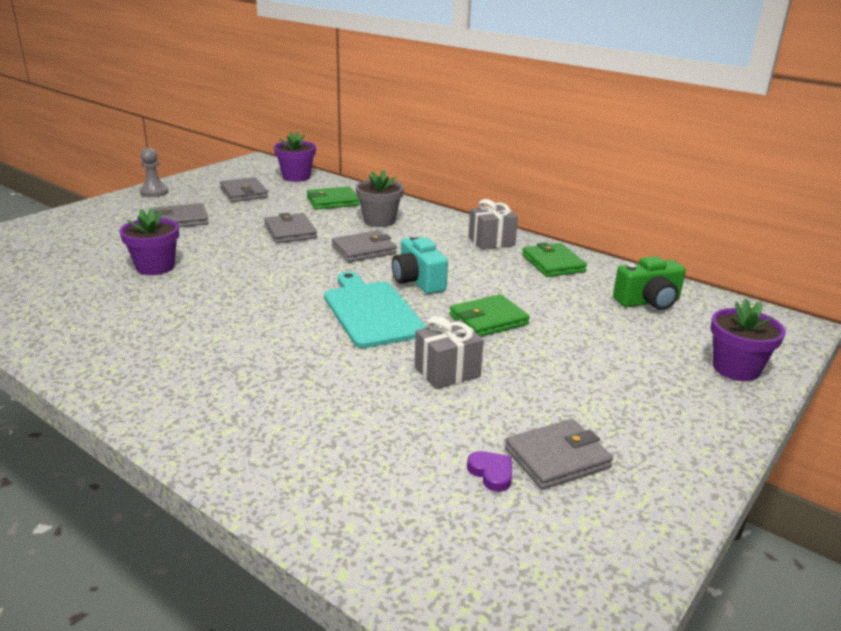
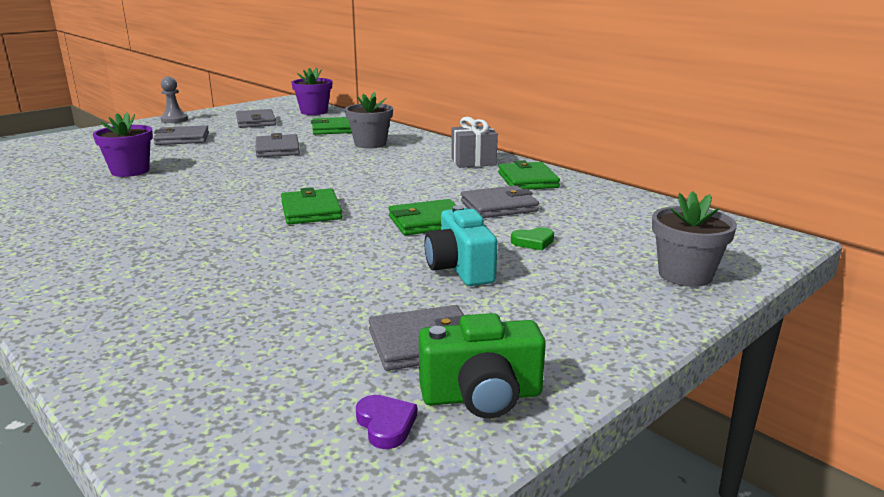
camera: 10 degrees right, 5 degrees down
(364, 250) = (339, 164): grey wallet -> grey wallet (499, 206)
(371, 312) = (311, 211): turquoise cutting board -> green wallet
(418, 281) = (375, 189): turquoise camera -> turquoise camera (460, 268)
(447, 372) = (353, 262): grey gift -> none
(491, 473) = (339, 352): purple heart -> purple heart (386, 425)
(593, 339) = (533, 242): none -> green heart
(648, 302) = (614, 214): green camera -> green camera (482, 396)
(736, 368) = (685, 275): purple flower pot -> grey flower pot

